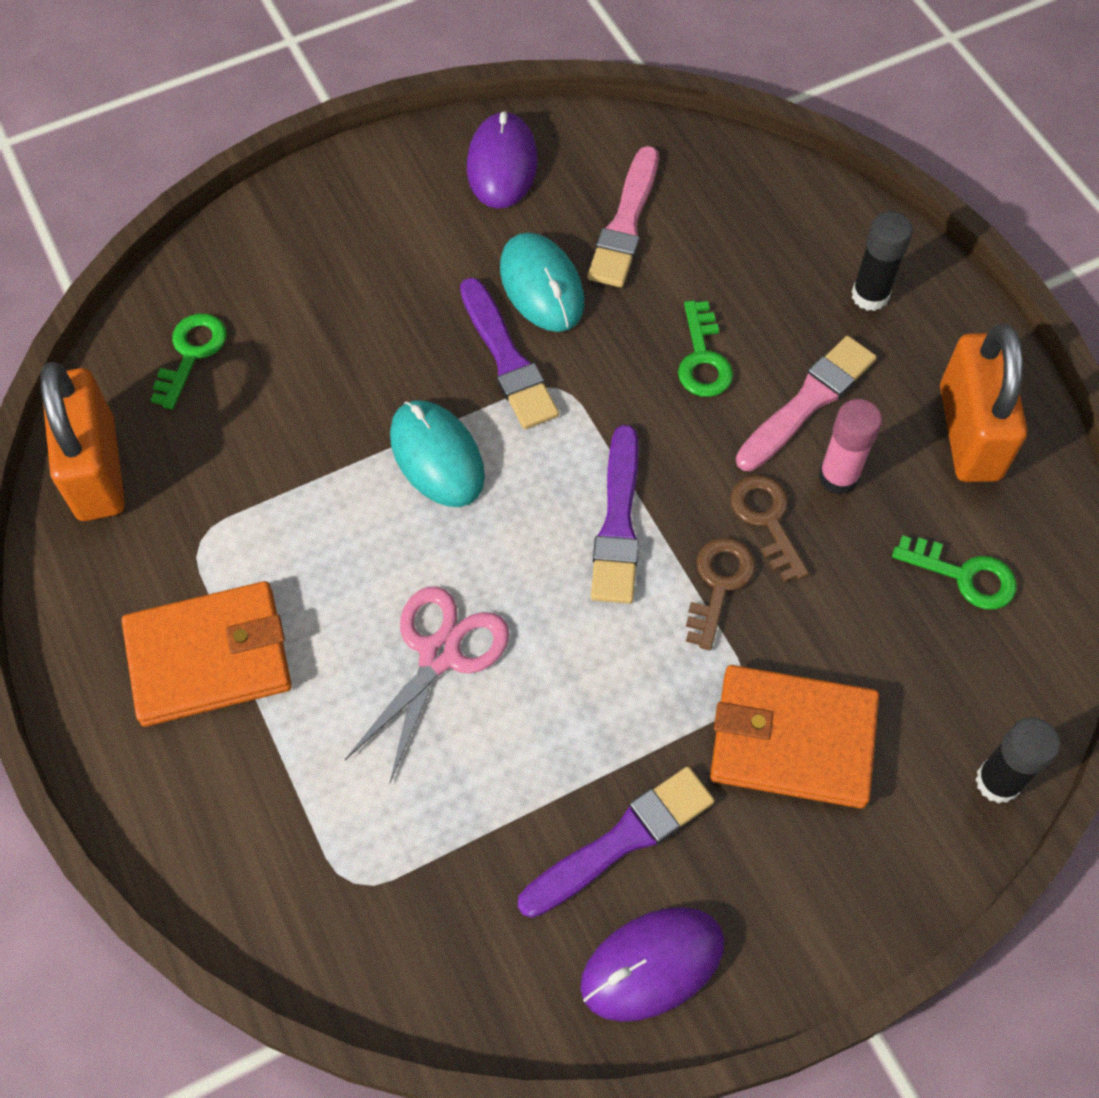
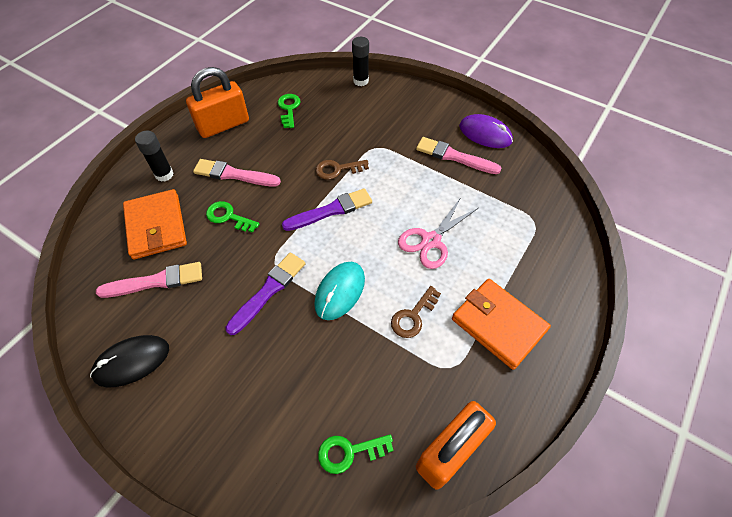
camera: 120 degrees left, 5 degrees down
(439, 654) = (431, 241): pink scissors -> pink scissors turned 45 degrees counterclockwise
(502, 164) = (132, 362): purple mouse -> black mouse
(541, 286) = (214, 298): turquoise mouse -> none
(621, 840) = (454, 156): purple brush -> pink brush
(703, 358) = (228, 217): green key -> green key turned 120 degrees counterclockwise
(767, 520) = (299, 166): brown key -> brown key (413, 316)
(792, 740) = (384, 129): orange wallet -> orange wallet (156, 226)
(838, 477) = (266, 153): pink glue stick -> none

